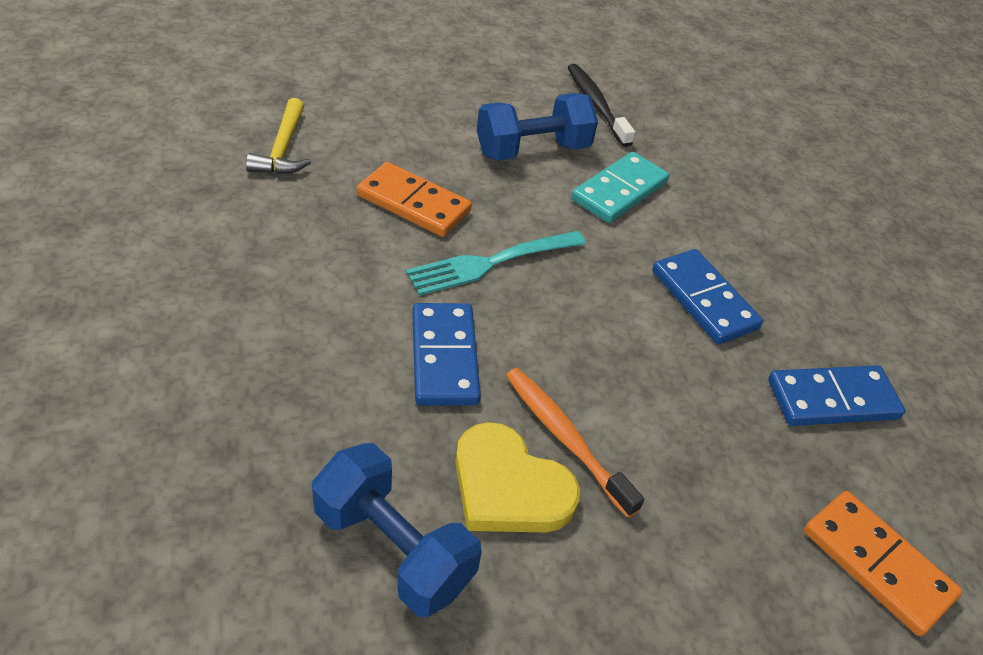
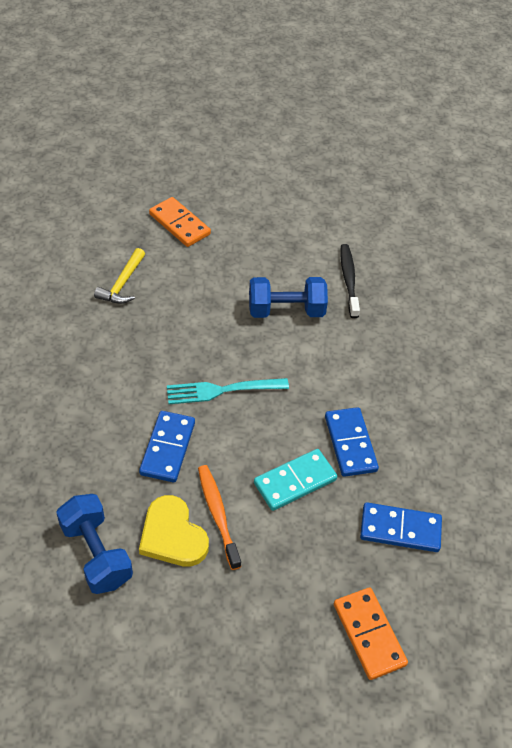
camera: 20 degrees right, 5 degrees up
(414, 203) = (190, 338): orange domino -> orange domino (180, 224)
(619, 191) = (332, 353): turquoise domino -> turquoise domino (295, 481)

